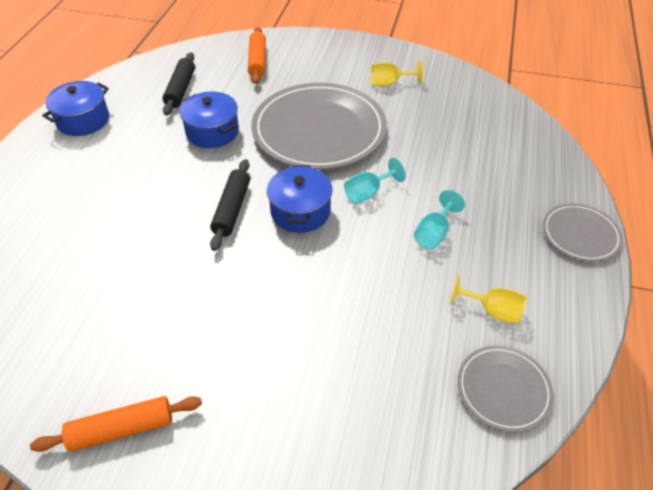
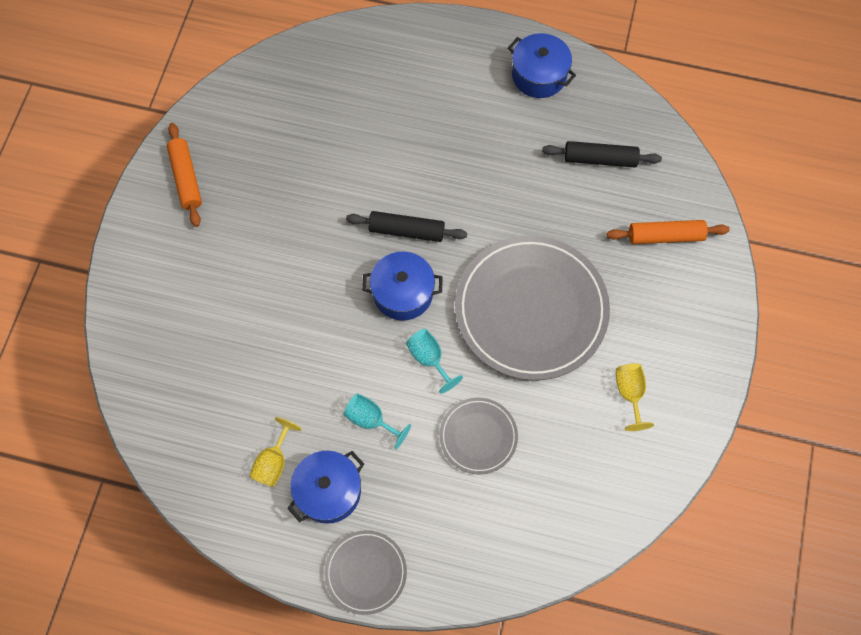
camera: 90 degrees right, 20 degrees up
(212, 132) = (524, 200): blue pot -> blue pot (328, 491)
(503, 389) = (194, 457): grey plate -> grey plate (478, 436)

